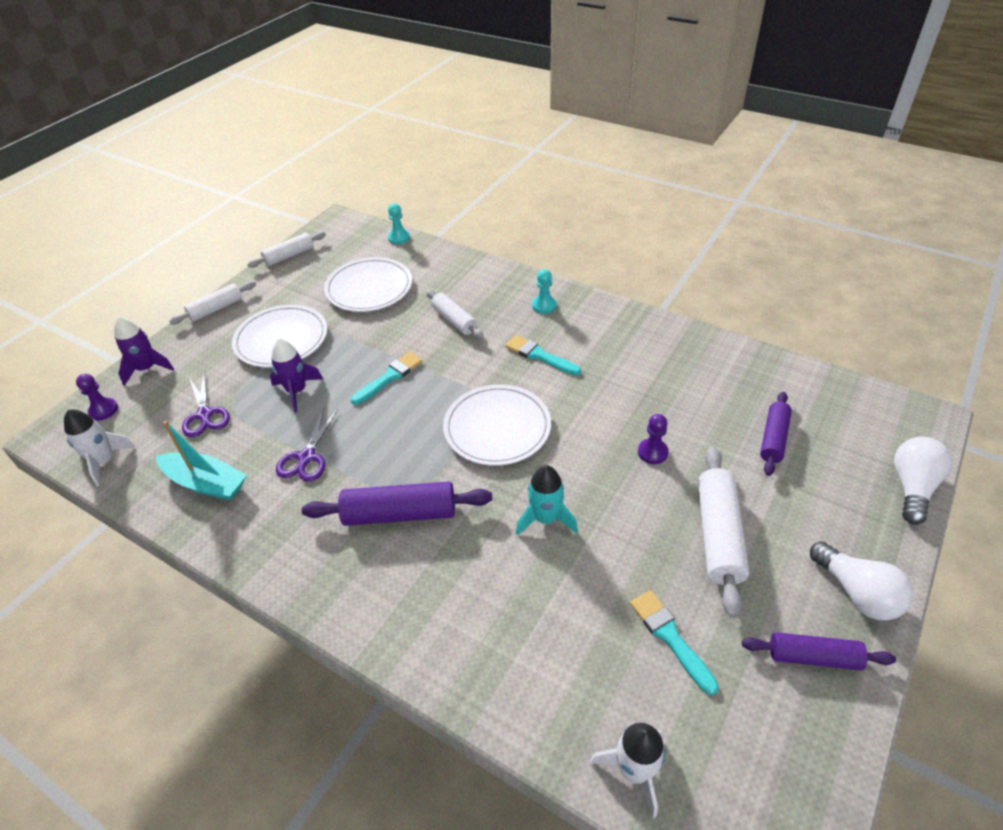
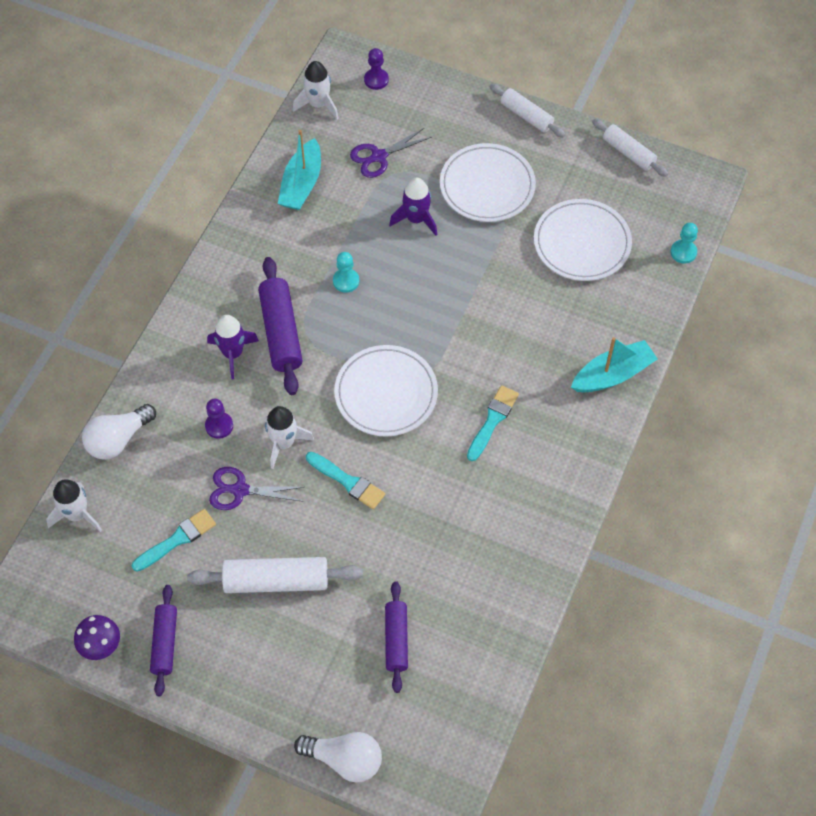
camera: 80 degrees right, 15 degrees up
(147, 369) = (432, 91): purple rocket -> purple rocket (233, 353)
(306, 457) = (336, 248): purple scissors -> purple scissors (240, 490)
(389, 377) = (444, 291): turquoise brush -> turquoise brush (348, 482)
(454, 320) = (539, 333): white rolling pin -> none
(505, 283) = (613, 374): none -> turquoise boat
(544, 306) = (577, 418): turquoise pawn -> turquoise pawn (346, 281)
(545, 518) = (284, 443): turquoise rocket -> white rocket
(652, 452) = (368, 528): purple pawn -> purple pawn (219, 426)
(773, 439) = (396, 639): purple rolling pin -> purple rolling pin turned 75 degrees clockwise
(831, 740) = (101, 645): none -> purple mushroom
(857, 593) = (224, 686): white light bulb -> white light bulb (118, 440)

